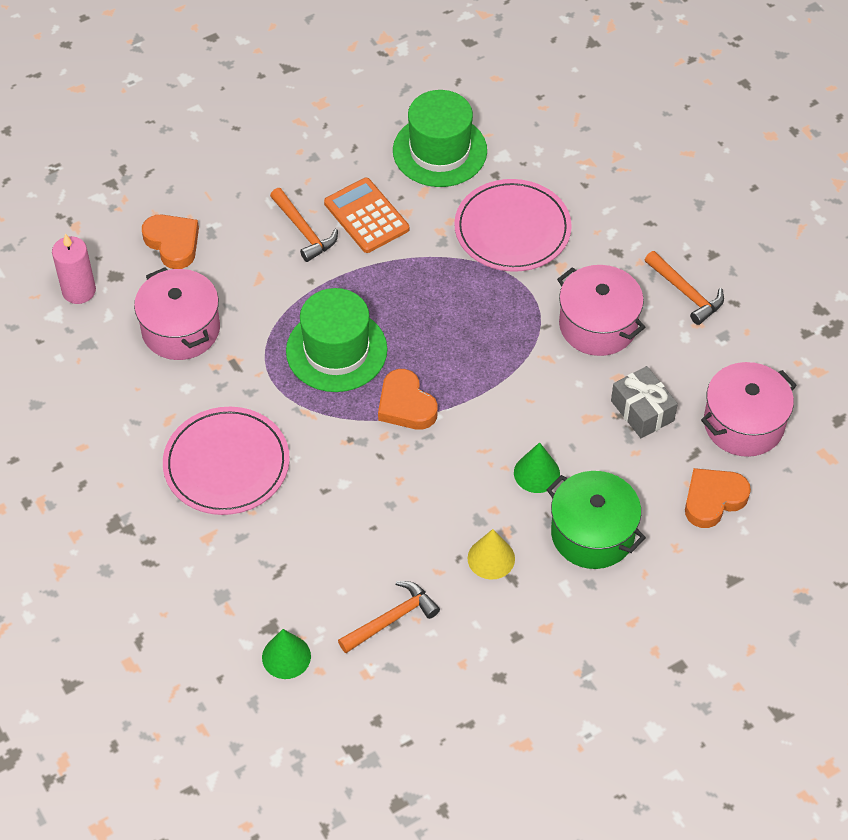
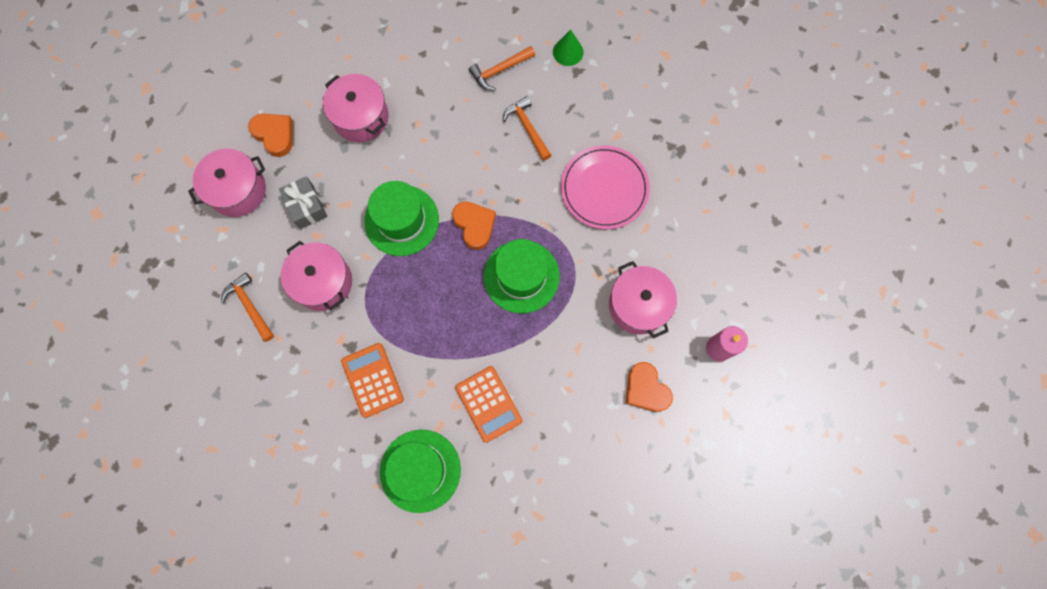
camera: 175 degrees left, 20 degrees up
(304, 231) = (540, 393): orange hammer -> orange hammer (527, 127)
(491, 558) = (430, 105): yellow cone -> none
(507, 404) = (401, 220): none -> green hat
(512, 229) = (372, 380): pink plate -> orange calculator
(536, 473) = (390, 164): green cone -> none
(592, 533) = (361, 117): green pot -> pink pot
(713, 499) = (274, 135): orange heart -> orange heart turned 105 degrees counterclockwise

